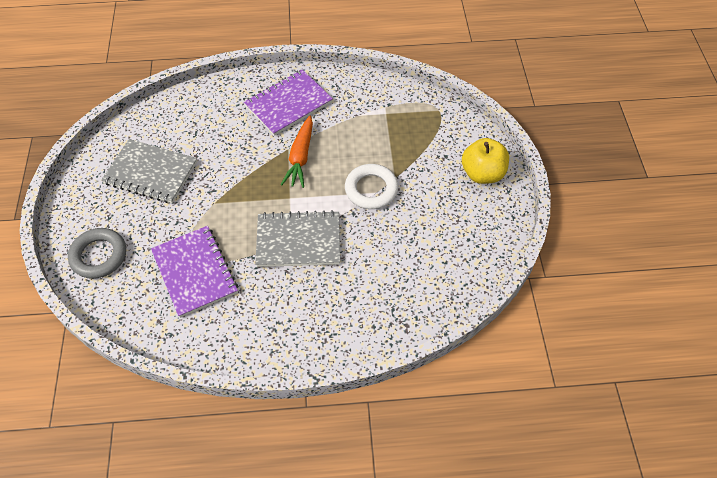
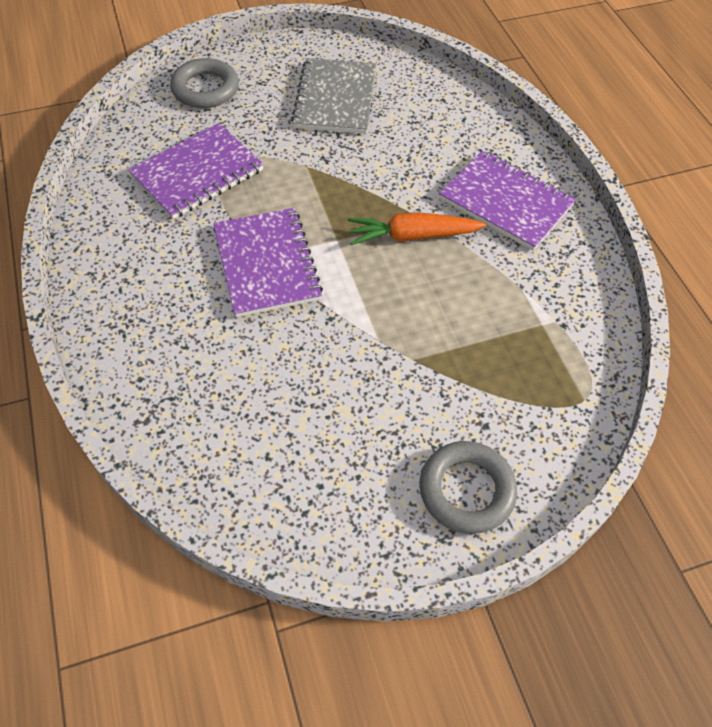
camera: 75 degrees right, 0 degrees up
(298, 240) = (267, 264): grey notebook -> purple notebook
(371, 189) = (381, 332): white ring -> none
(482, 174) = (466, 490): yellow apple -> grey ring

